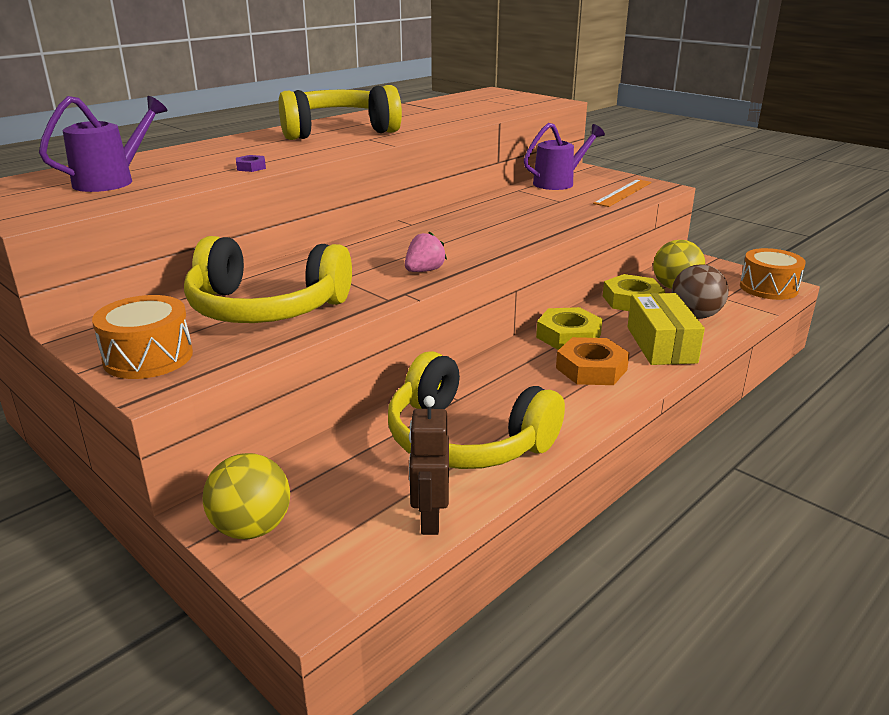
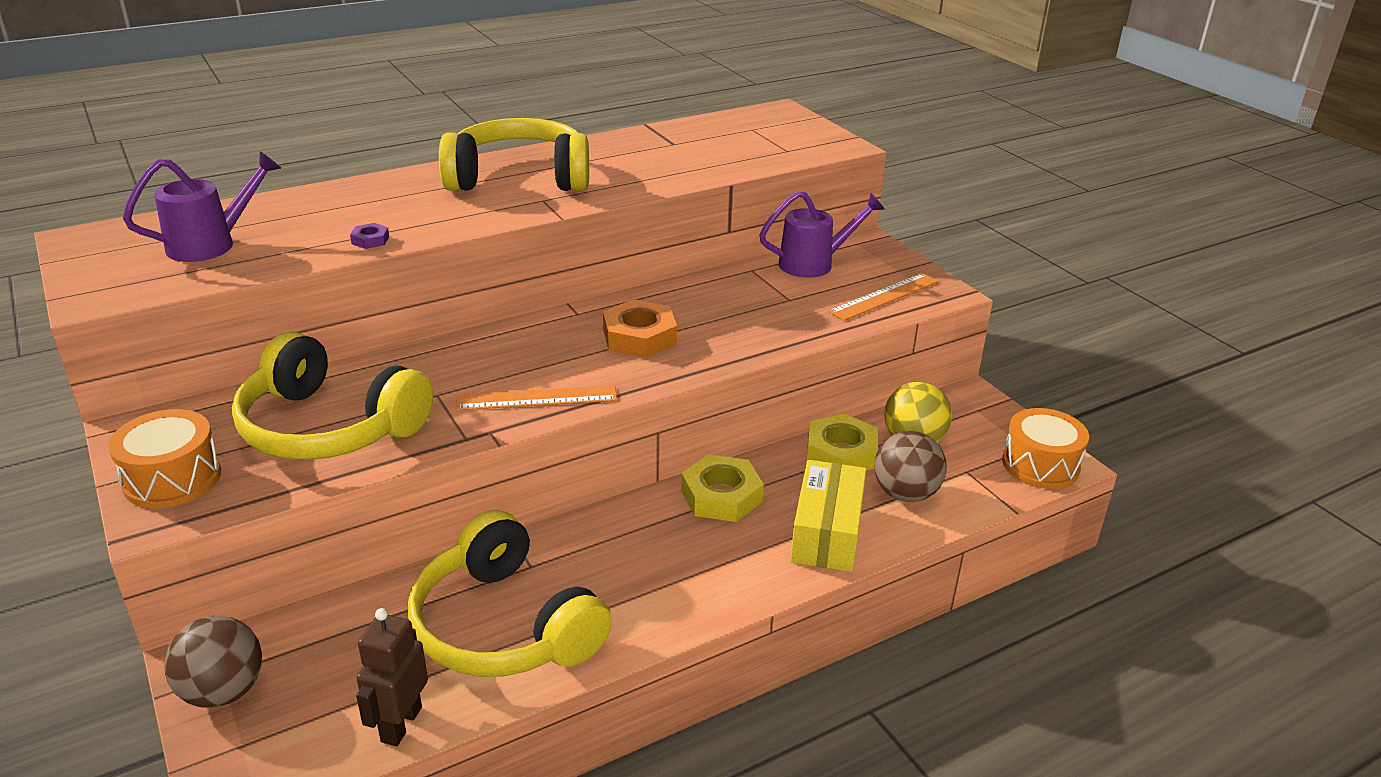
camera: 15 degrees right, 5 degrees up
(252, 528) = (223, 691): yellow ball -> brown ball
(424, 271) = (537, 398): pink strawberry -> orange ruler
(591, 369) = (714, 553): orange nut -> orange nut (639, 337)

